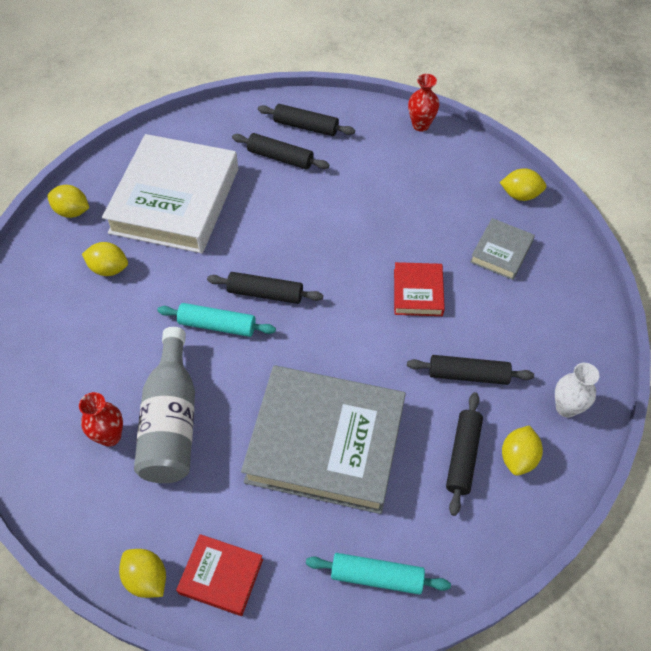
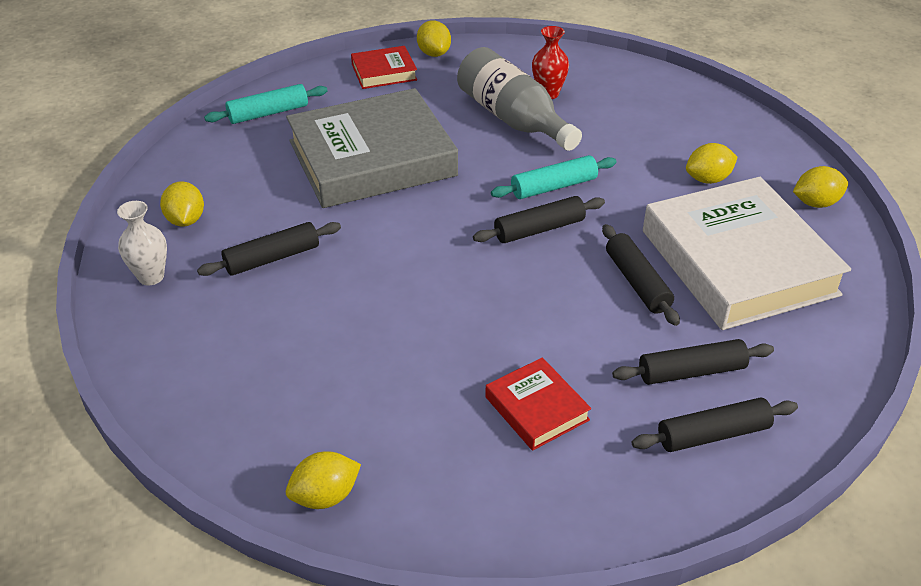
camera: 145 degrees right, 15 degrees down
(146, 578) = (434, 53): yellow lemon -> yellow lemon turned 60 degrees clockwise
(418, 292) = (379, 305): red book -> red book (536, 408)
(420, 125) = (558, 535): red vase -> none
(463, 456) = (240, 200): black rolling pin -> black rolling pin (637, 282)
(501, 252) = (307, 398): grey book -> none

